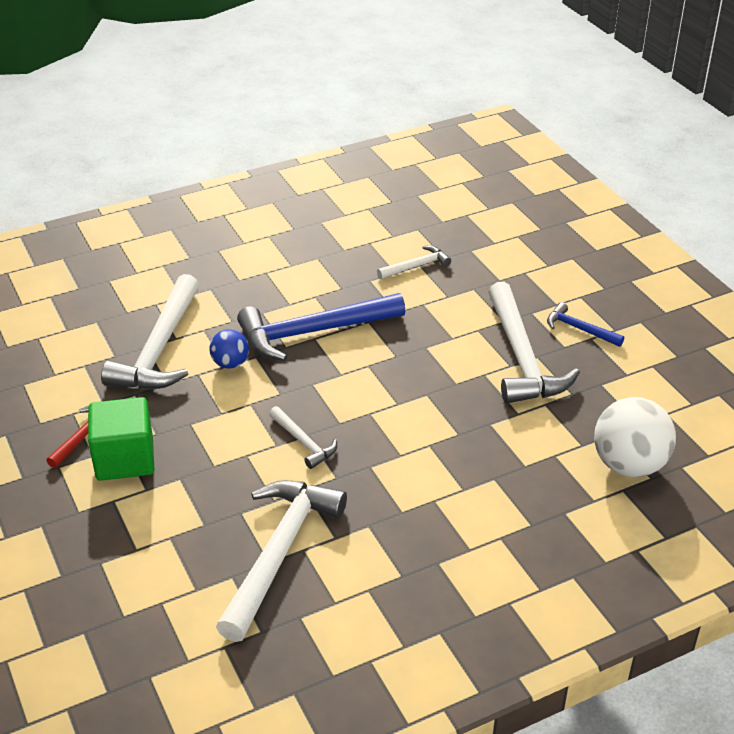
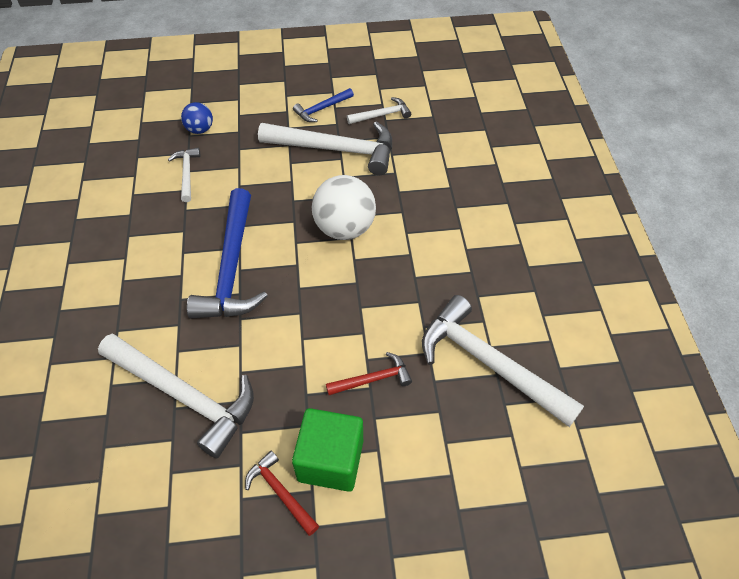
camera: 70 degrees left, 15 degrees up
(224, 466) = (373, 379): none -> red hammer
(230, 363) = (239, 341): blue ball -> blue ball (200, 129)
(304, 443) = (369, 313): white hammer -> white hammer (382, 115)
(629, 465) = (470, 135): white ball -> white ball (344, 228)

